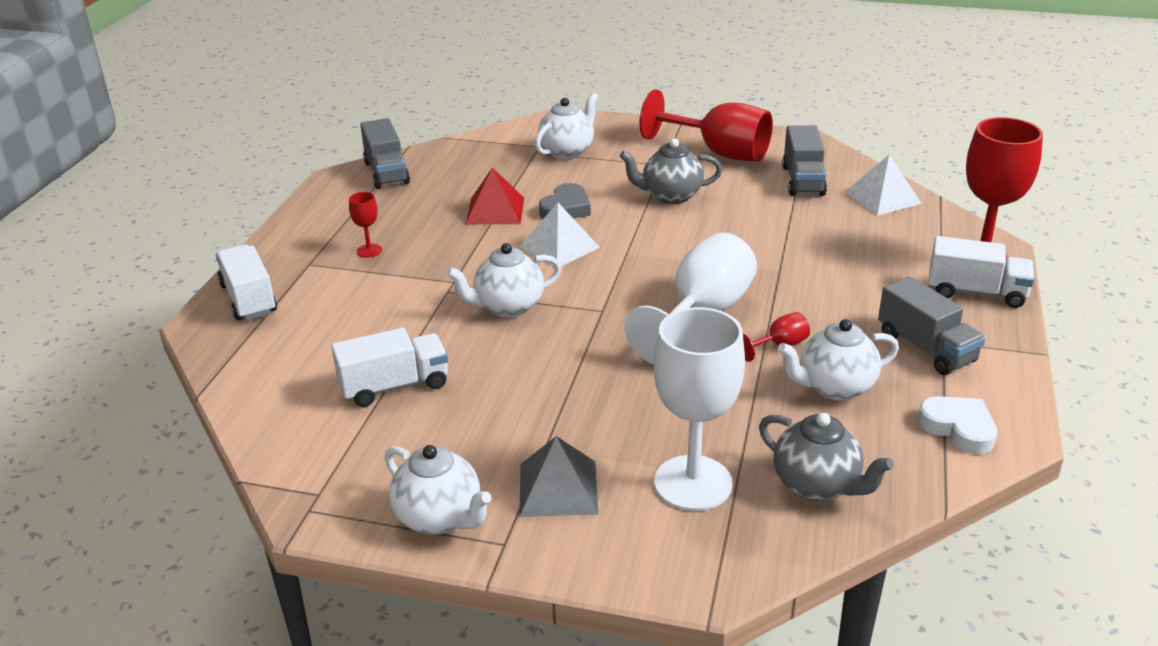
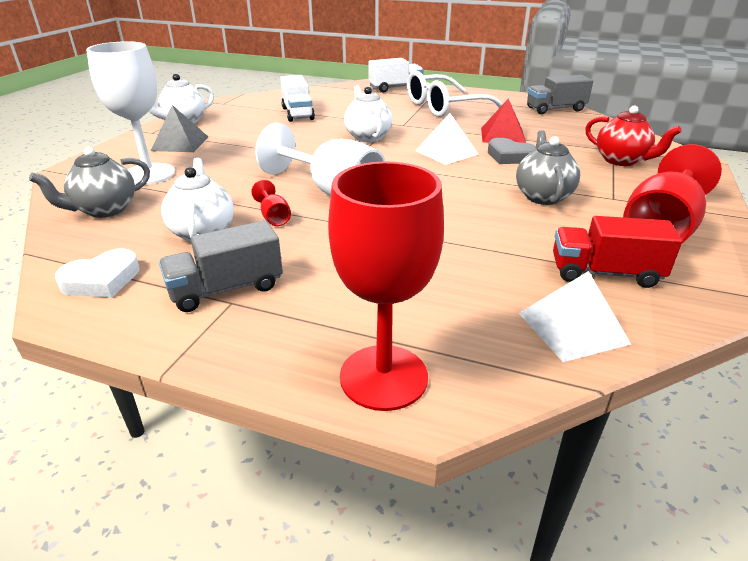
camera: 95 degrees right, 0 degrees up
(369, 251) = (444, 107): red goblet -> white glasses
(567, 151) = (621, 161): white teapot -> red teapot
(803, 180) = (605, 273): grey truck -> red truck
(976, 292) = (313, 352): white truck -> none

